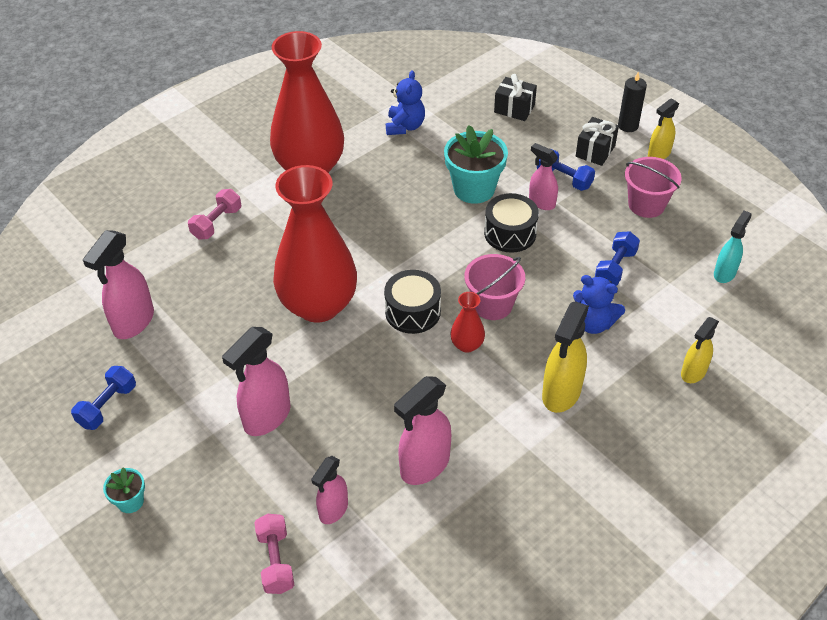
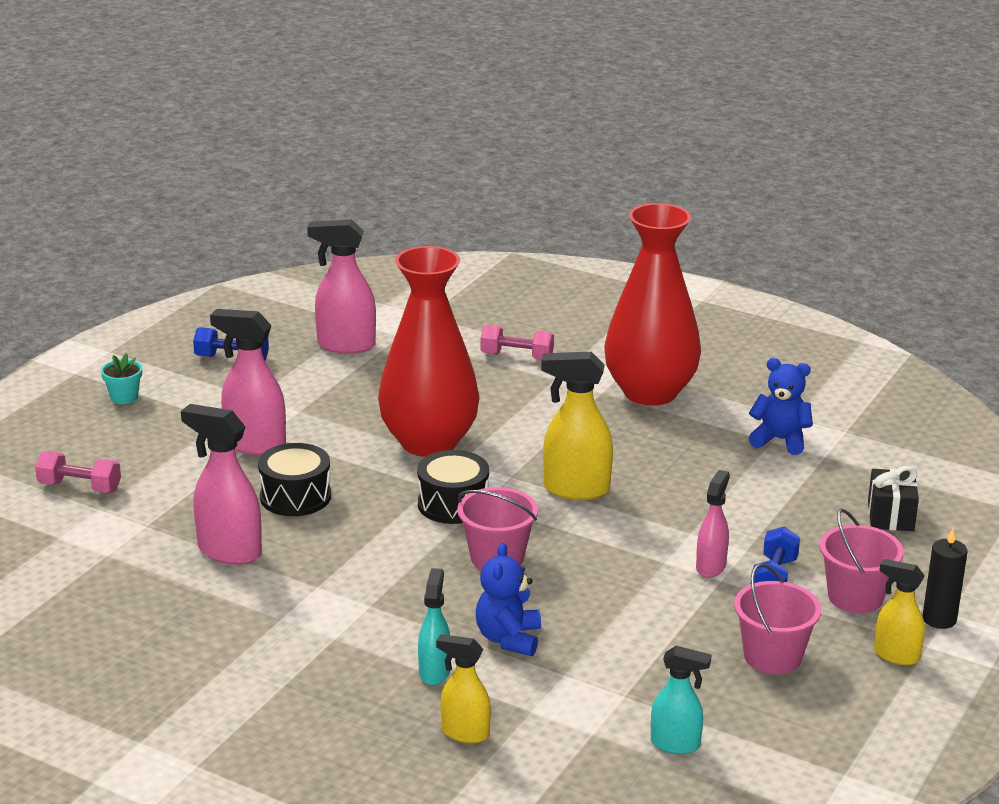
camera: 70 degrees right, 20 degrees down
(276, 561) = (80, 487): pink dumbbell -> pink dumbbell turned 45 degrees clockwise
(333, 510) = (151, 507): pink spray bottle -> none
(405, 126) = (780, 440): blue teddy bear -> blue teddy bear turned 150 degrees counterclockwise
(467, 345) = (420, 550): red vase -> none
(474, 189) = (698, 510): turquoise flower pot -> none
(510, 233) = (633, 551): black drum -> black drum (295, 496)
(561, 393) = (377, 629): yellow spray bottle -> yellow spray bottle (575, 489)
(595, 151) = (855, 597): black gift -> pink bucket
(615, 268) = (623, 644): blue dumbbell -> none
(621, 372) = (434, 672): none -> turquoise spray bottle

